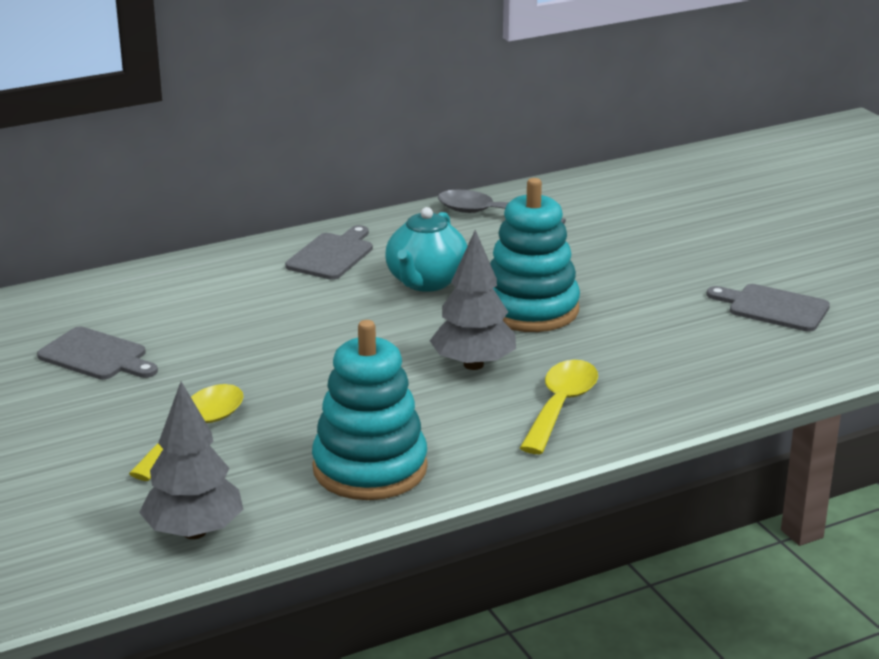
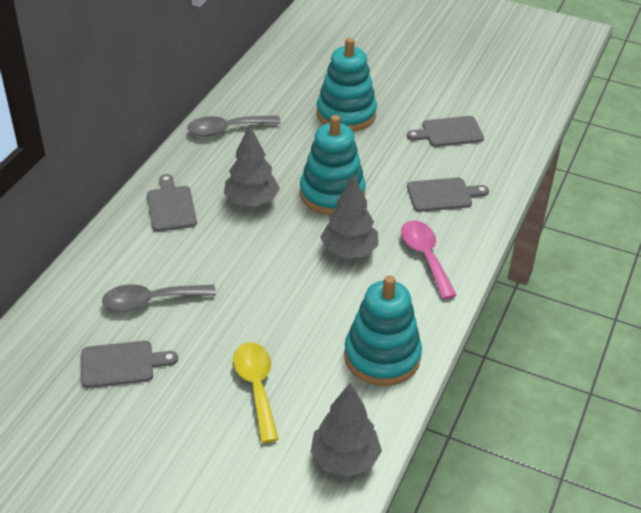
camera: 40 degrees left, 15 degrees up
(197, 320) = (150, 301): none -> grey spoon
(426, 282) = (251, 201): turquoise teapot -> grey tree
(561, 406) = (425, 257): yellow spoon -> pink spoon
(657, 247) = (346, 114): none -> turquoise stacking toy
(673, 360) = (443, 195): none -> grey cutting board

